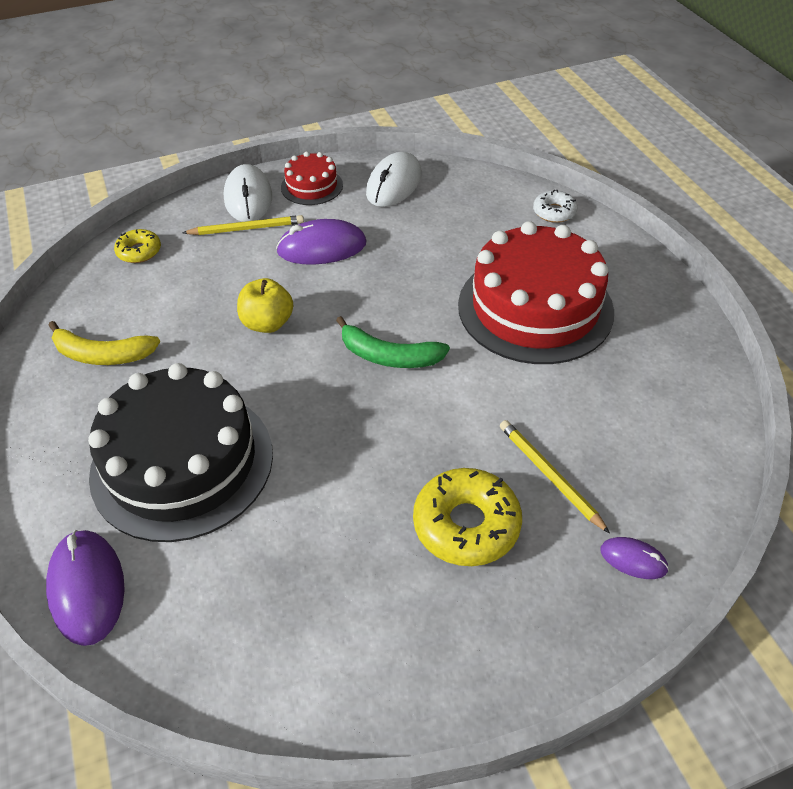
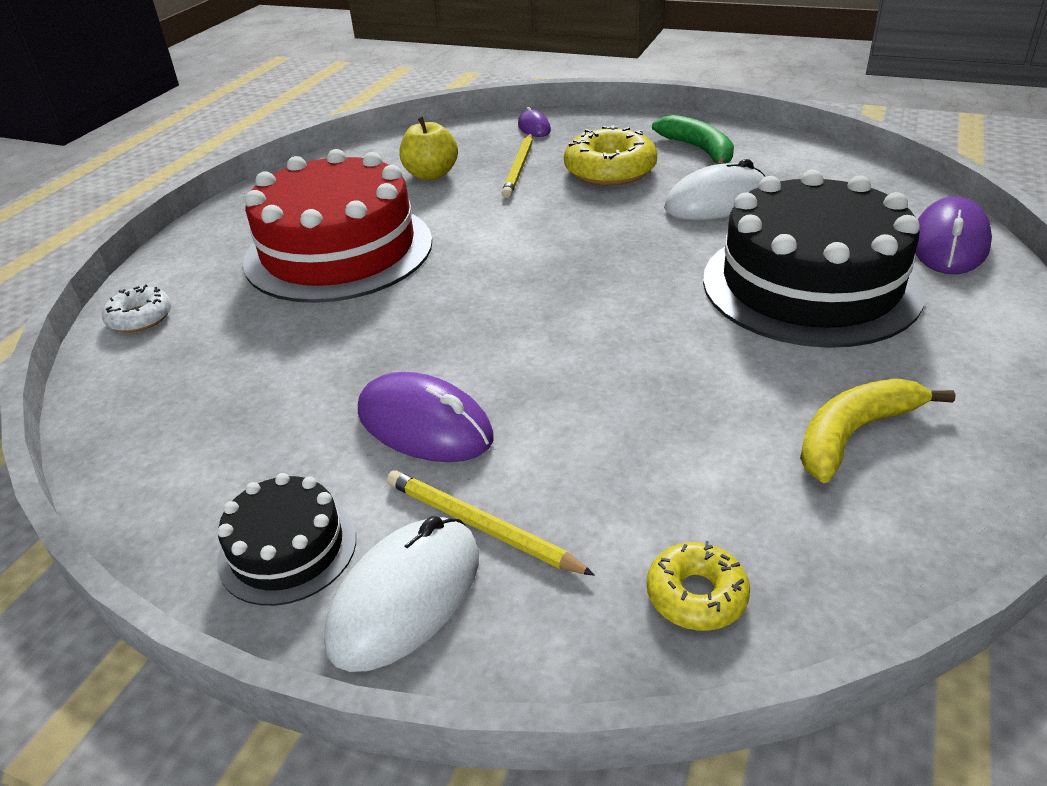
camera: 135 degrees left, 10 degrees down
(102, 355) = (854, 434): yellow banana -> yellow banana turned 90 degrees counterclockwise
(267, 323) = (603, 365): yellow apple -> yellow apple (431, 175)
(312, 186) = (287, 549): red cake -> black cake
(389, 356) = (520, 276): green banana -> green banana (699, 150)
(394, 184) = (193, 468): white mouse -> white mouse (716, 202)

